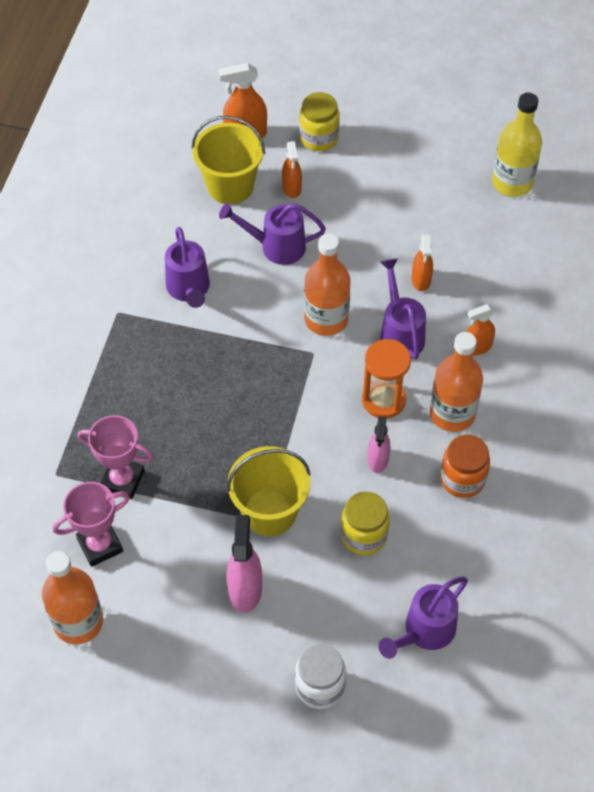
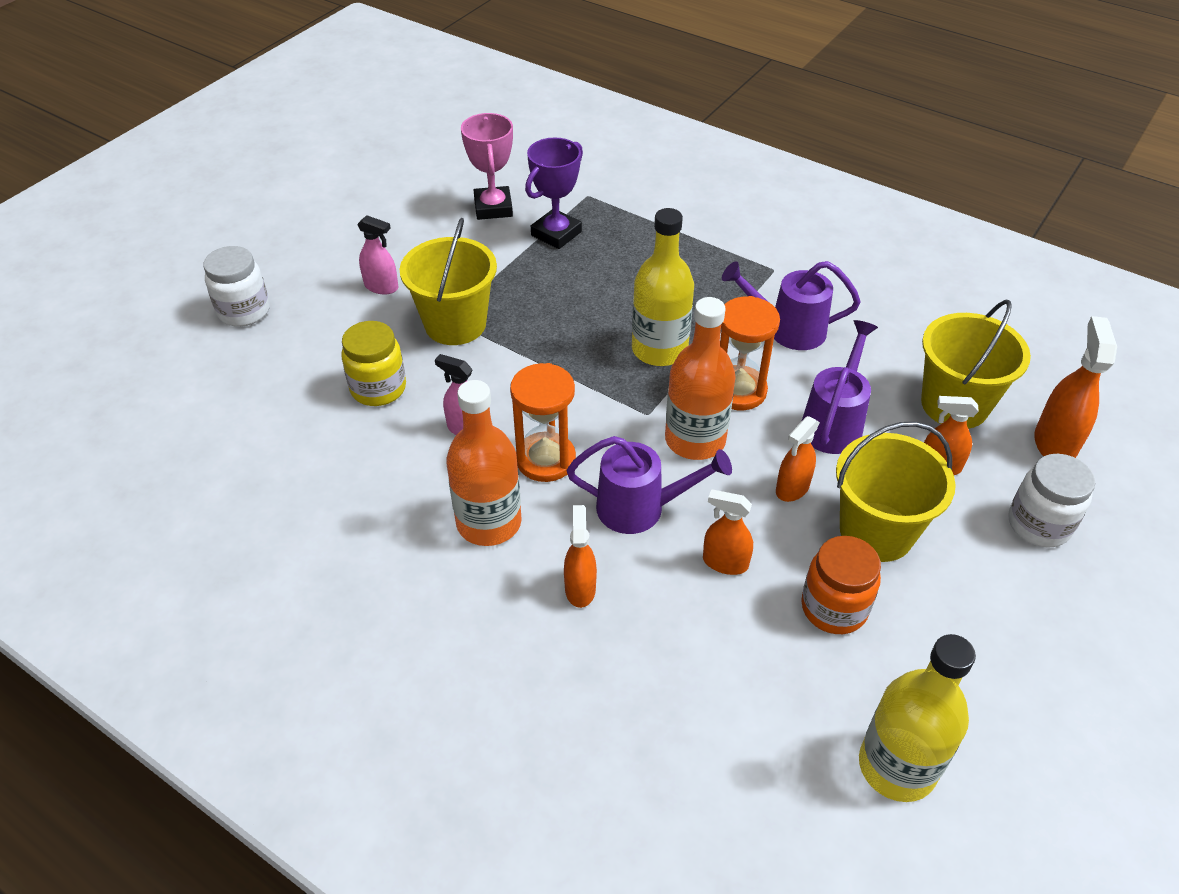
camera: 110 degrees right, 10 degrees down
(78, 622) = (425, 183): orange bottle -> none
(122, 480) = (556, 233): pink trophy -> purple trophy
(243, 363) = (659, 349): none -> yellow bottle
(245, 589) = (381, 287): pink spray bottle -> pink spray bottle, size x0.66
(267, 305) = (738, 390): none -> orange hourglass
(319, 138) = (1038, 524): yellow jar -> white jar
(345, 258) = (792, 488): none -> orange spray bottle
(361, 211) = (876, 532): none -> yellow bucket
(424, 632) = (235, 403): purple watering can -> none
(462, 479) = (390, 500): orange jar -> orange jar (834, 608)

